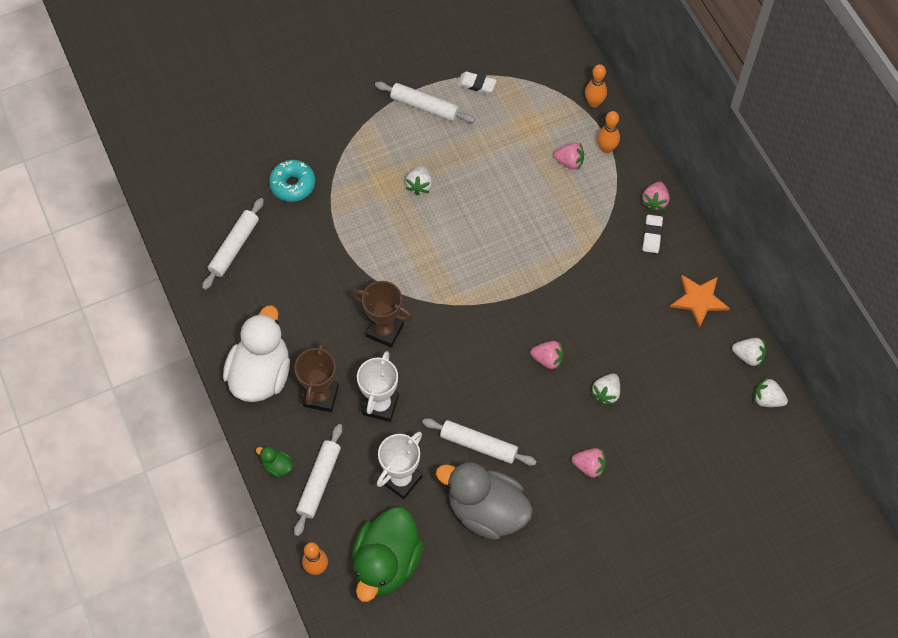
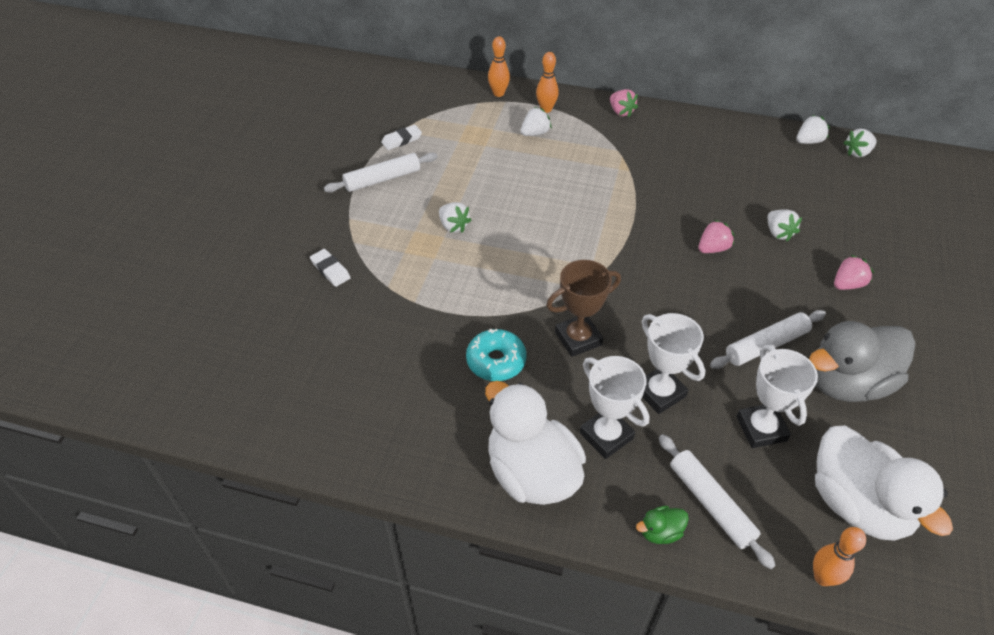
camera: 50 degrees left, 15 degrees down
(234, 247) = (359, 399): white rolling pin -> none
(293, 184) = (347, 309): turquoise donut -> turquoise donut (496, 361)
(321, 396) = (606, 436): brown trophy -> white trophy
(386, 562) = (857, 504): green duck -> white duck
(569, 162) = (535, 133): pink strawberry -> white strawberry
(652, 235) = (650, 129): white eraser -> white eraser (330, 270)
(699, 300) = (734, 138): orange star -> none

